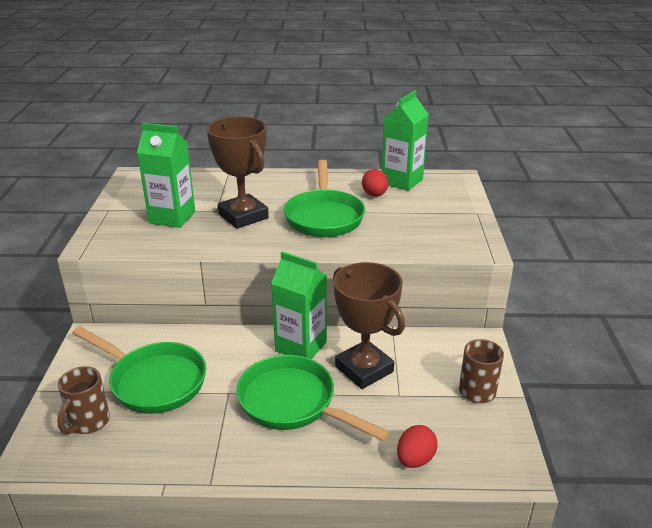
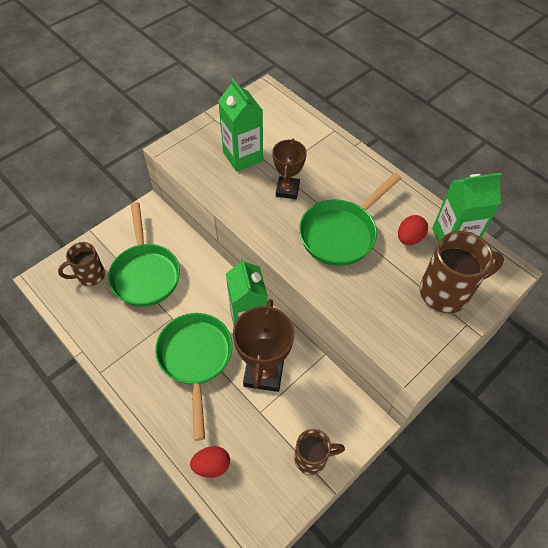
camera: 45 degrees right, 25 degrees up
(243, 216) = (287, 190): brown trophy -> brown trophy, size x0.63
(440, 206) = (446, 292): none -> brown mug

